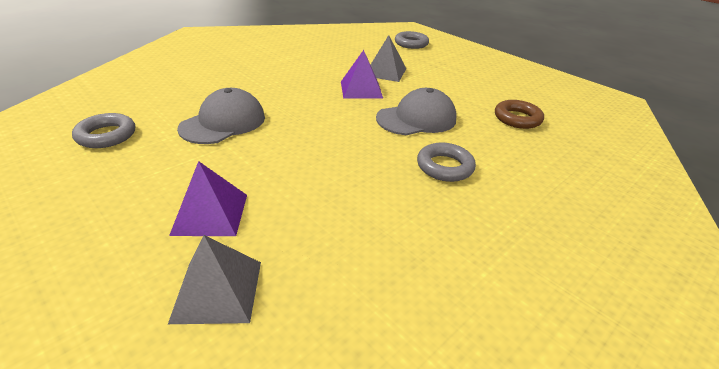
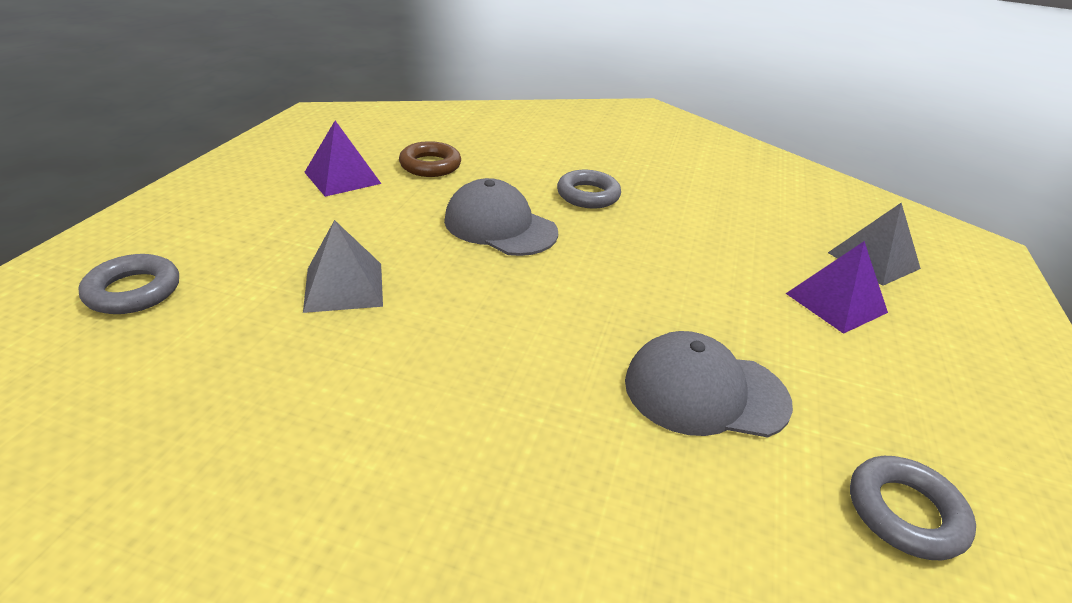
camera: 120 degrees left, 0 degrees up
(361, 89) = (447, 292): purple pyramid -> purple pyramid (342, 178)

